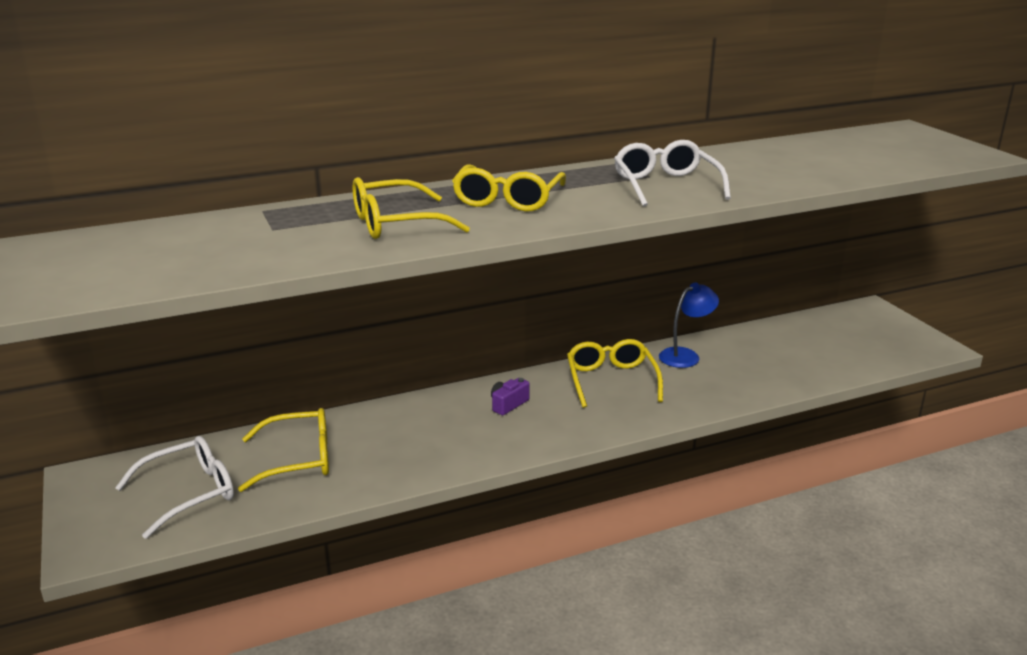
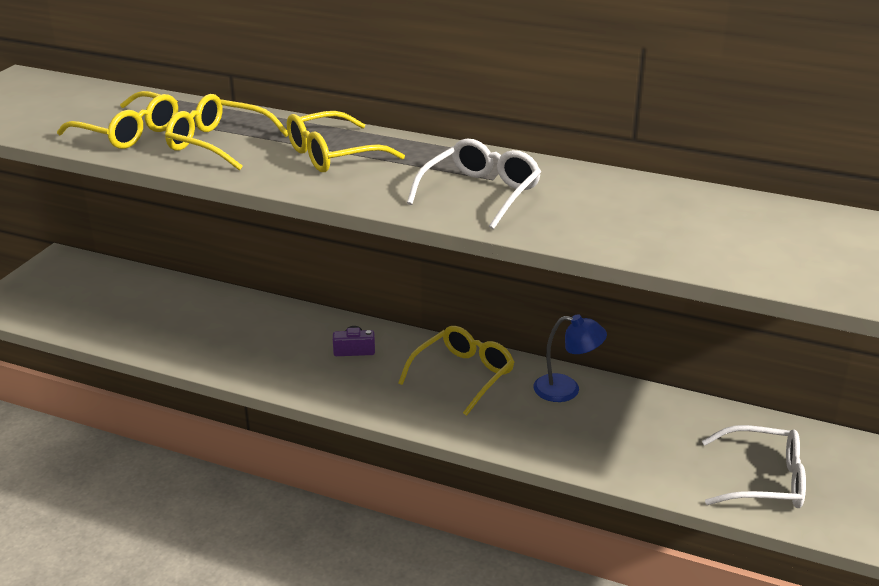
camera: 45 degrees right, 5 degrees up
(190, 493) = (85, 301): white glasses -> white glasses (764, 480)
(299, 459) = (169, 313): yellow glasses -> yellow glasses (129, 133)

